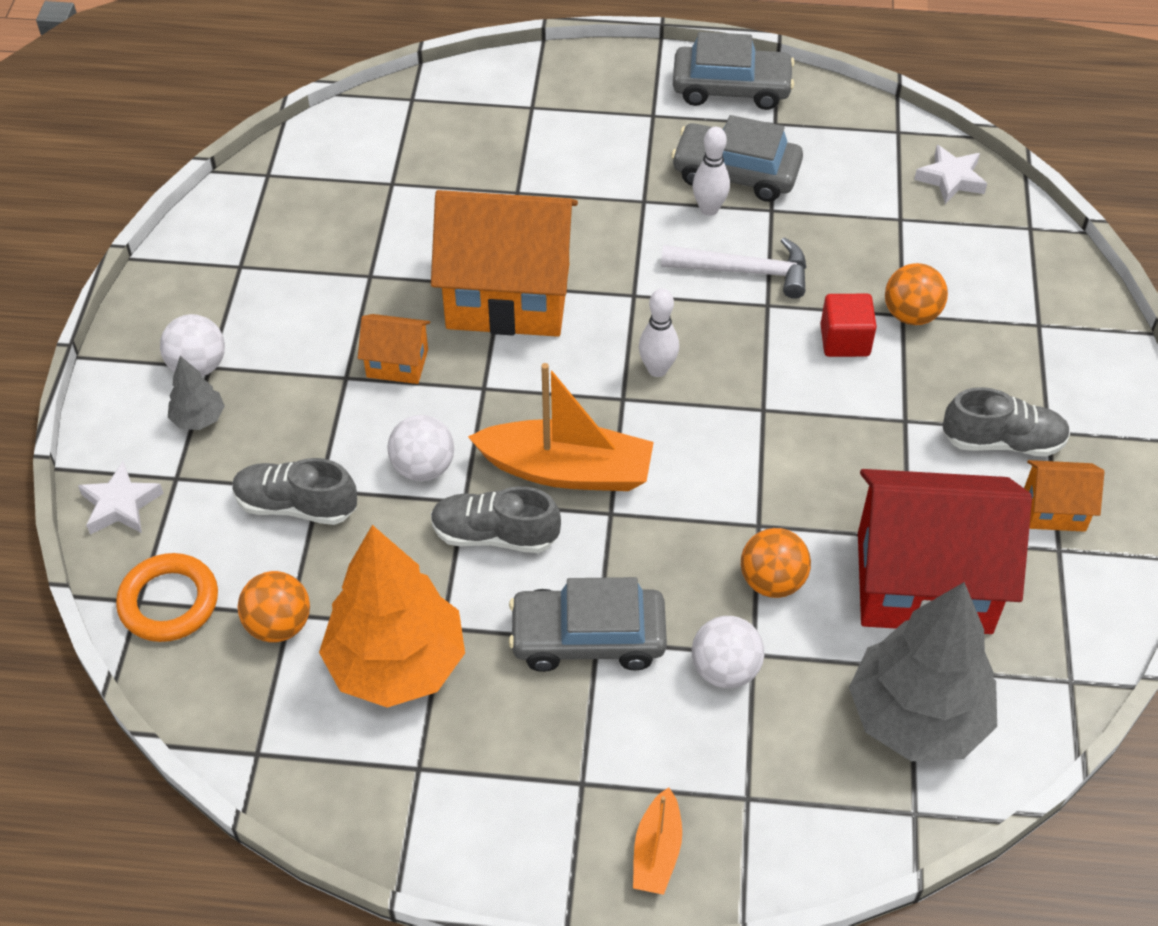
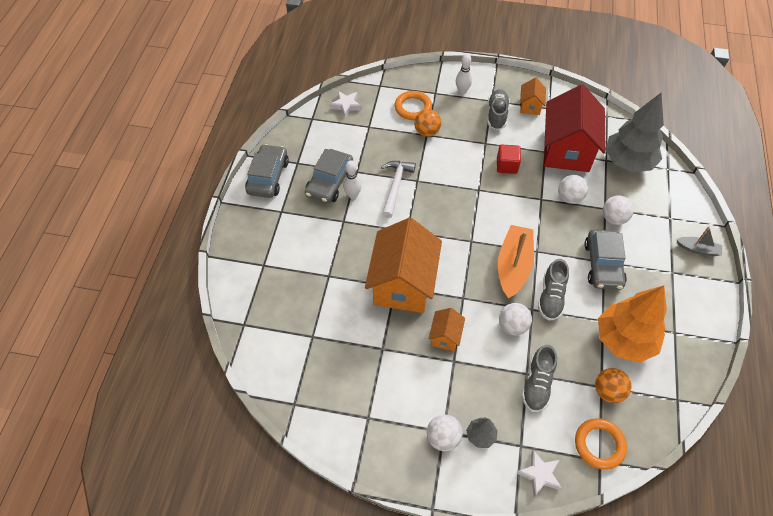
camera: 85 degrees left, 5 degrees up
(657, 369) = (454, 226): white bowling pin -> white bowling pin (462, 91)
(657, 851) = (698, 249): orange boat -> grey boat
(772, 581) = (569, 198): orange ball -> white ball
(845, 340) = (440, 156): red cube -> red cube (507, 165)
(978, 287) = (413, 108): none -> orange ring

